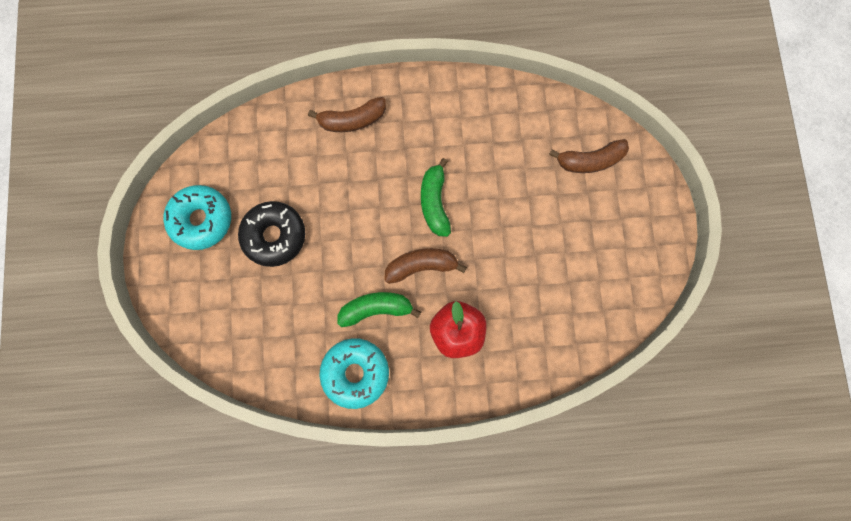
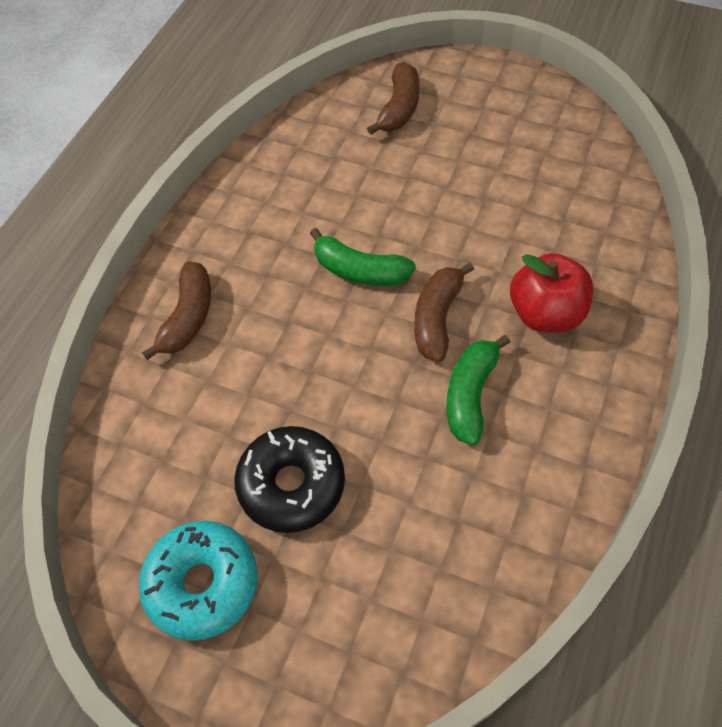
camera: 60 degrees left, 20 degrees down
(355, 373) = (552, 458): turquoise donut -> none

